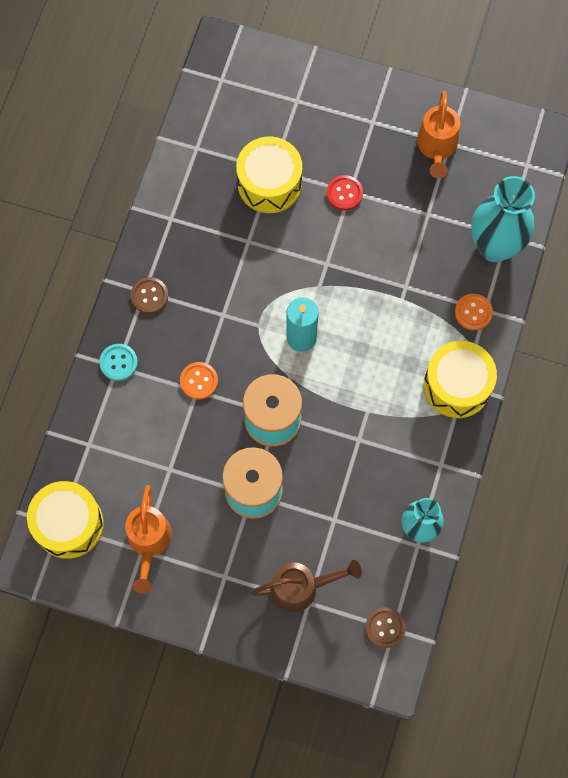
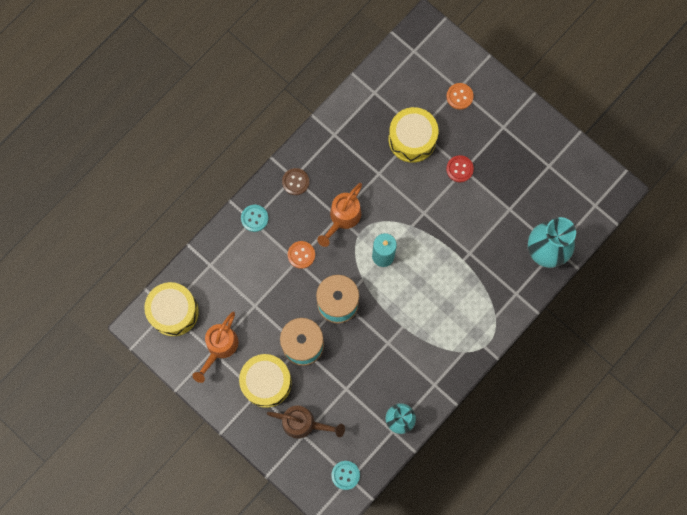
camera: 25 degrees right, 5 degrees up
(385, 627) = (345, 475): brown button -> turquoise button
(436, 147) = (539, 164): orange watering can -> orange watering can (342, 218)
(457, 385) = (471, 336): yellow drum -> yellow drum (266, 382)
(473, 312) = (507, 291): orange button -> orange button (459, 96)

